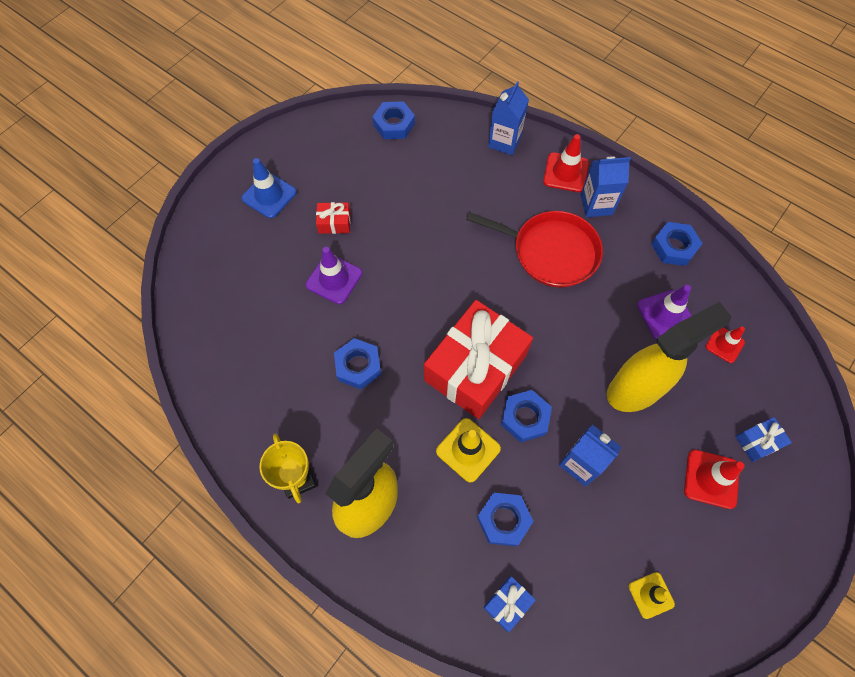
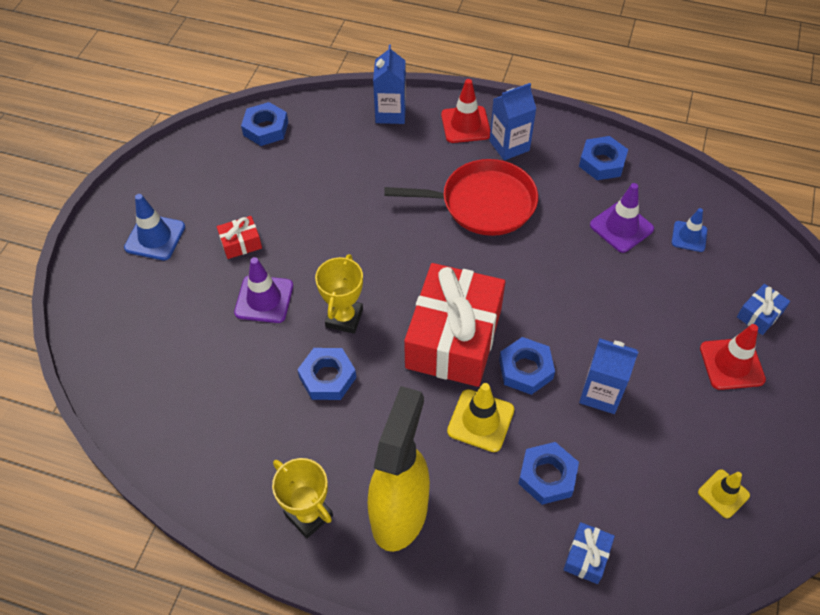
camera: 20 degrees left, 10 degrees down
(392, 318) = (344, 318): none -> yellow trophy
(636, 389) = (623, 305): yellow spray bottle -> none
(724, 344) = (689, 236): red traffic cone -> blue traffic cone

